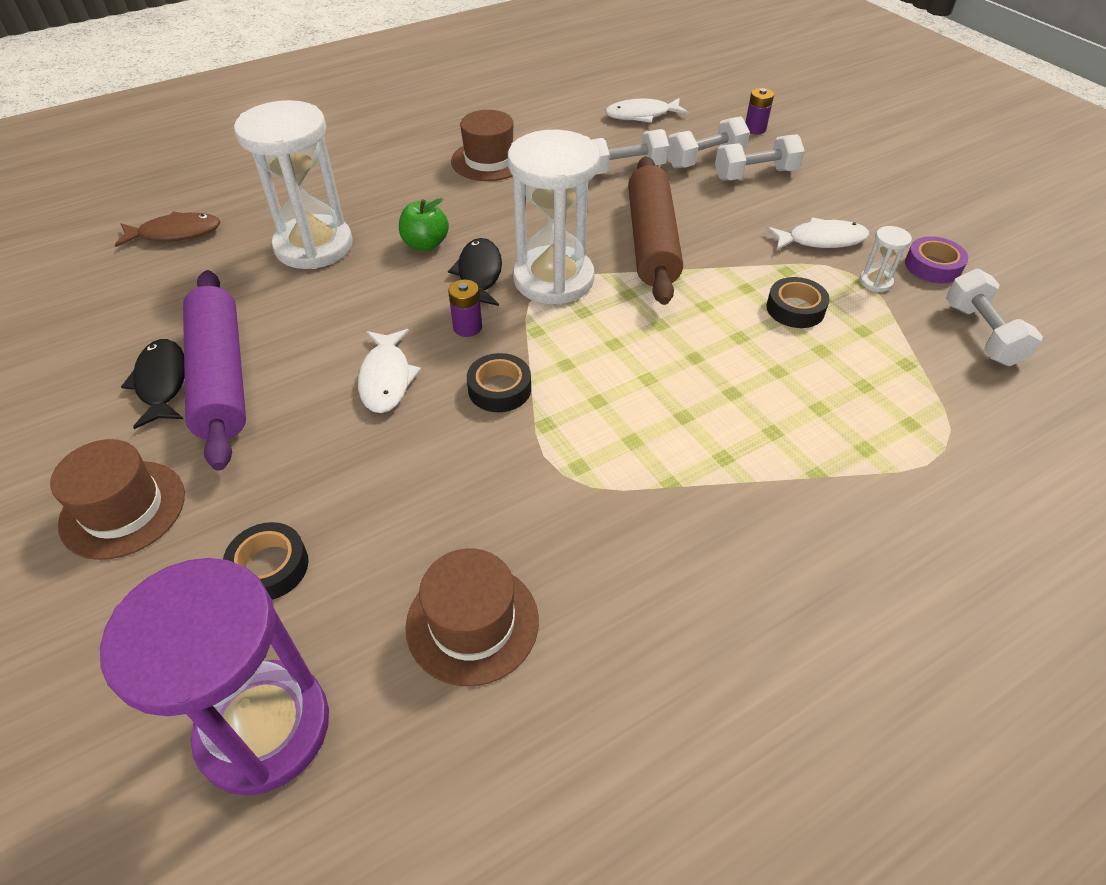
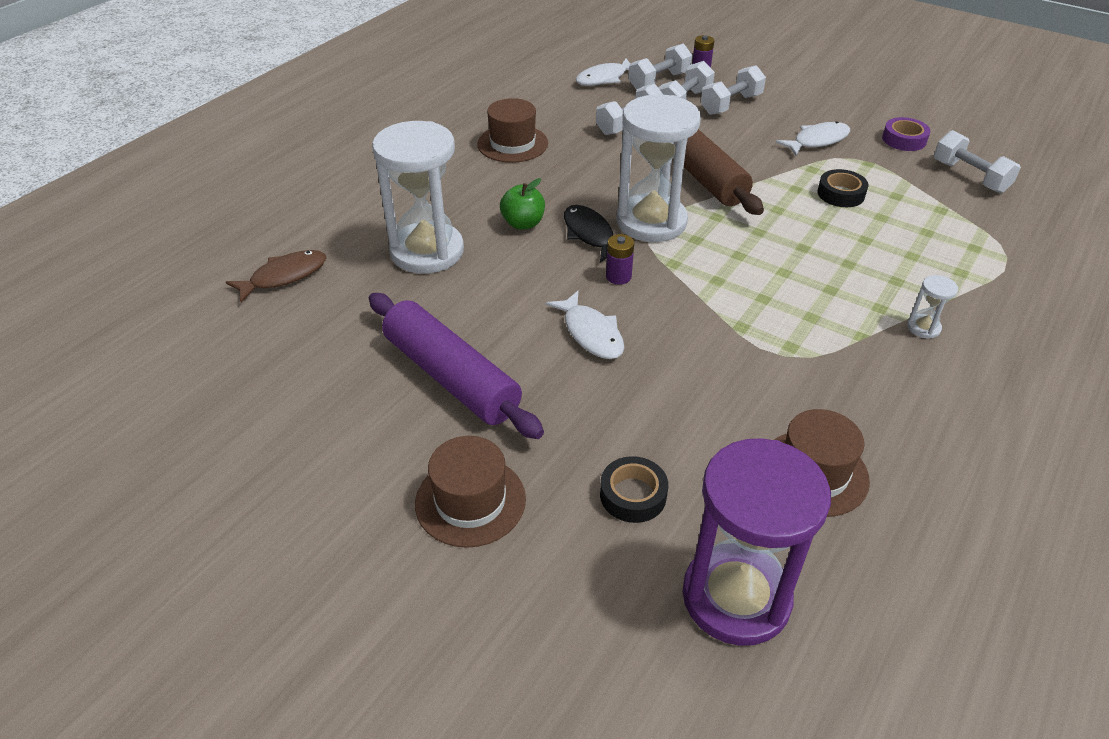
camera: 25 degrees left, 5 degrees down
(162, 383) = (402, 398): black fish -> none
(499, 389) = (685, 313): black tape -> none
(697, 131) = (659, 81): none -> white dumbbell
(875, 282) = (877, 160): white hourglass -> white hourglass (923, 328)

